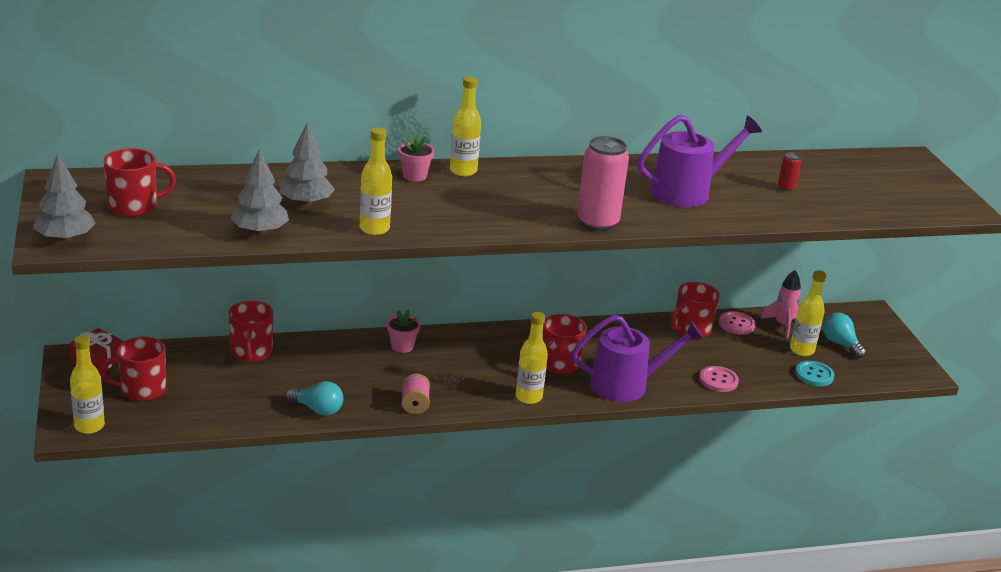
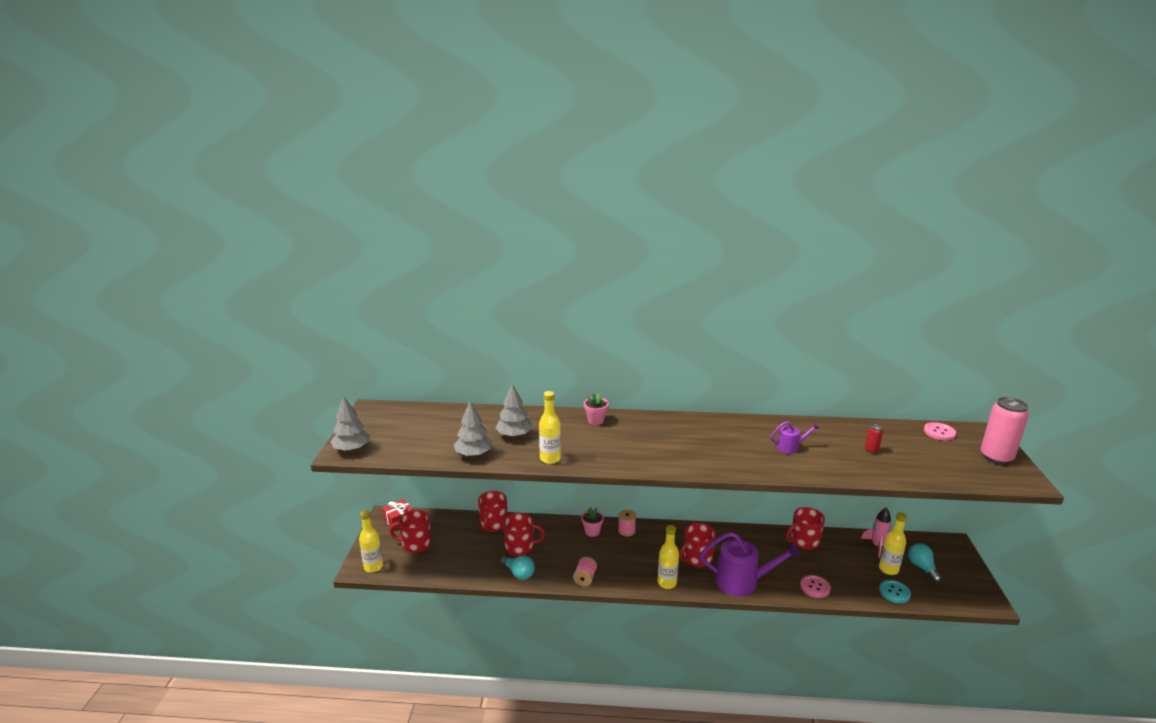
camera: 20 degrees right, 5 degrees down
(134, 206) = (406, 429): red mug -> red mug (520, 547)
(450, 340) = (626, 531): none -> pink spool
(463, 171) = (631, 419): yellow bottle -> none
(597, 223) = (712, 467): pink can -> pink can (996, 457)
(687, 192) = (790, 447): purple watering can -> purple watering can, size x0.49
(736, 324) = (840, 541): pink button -> pink button (939, 432)

